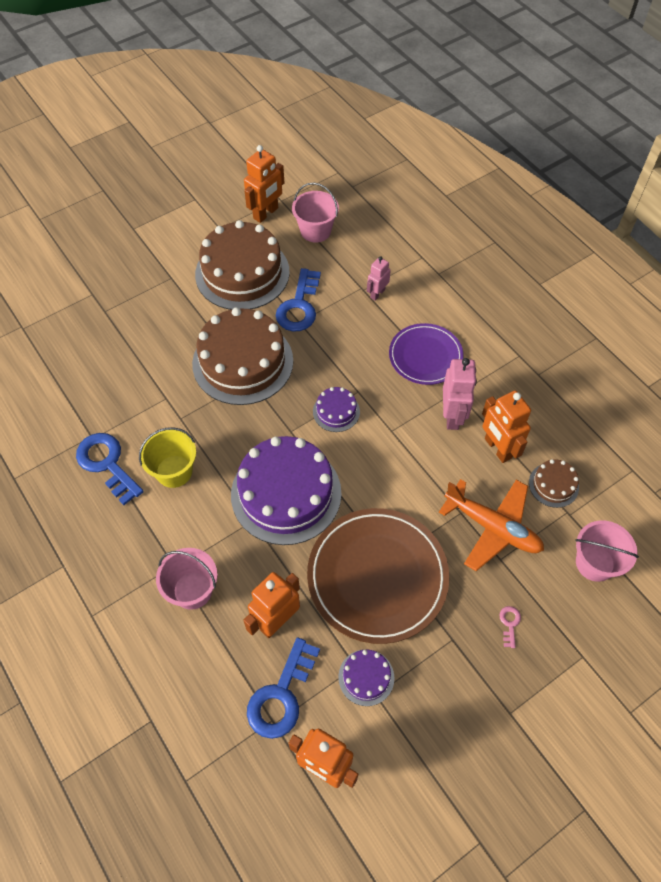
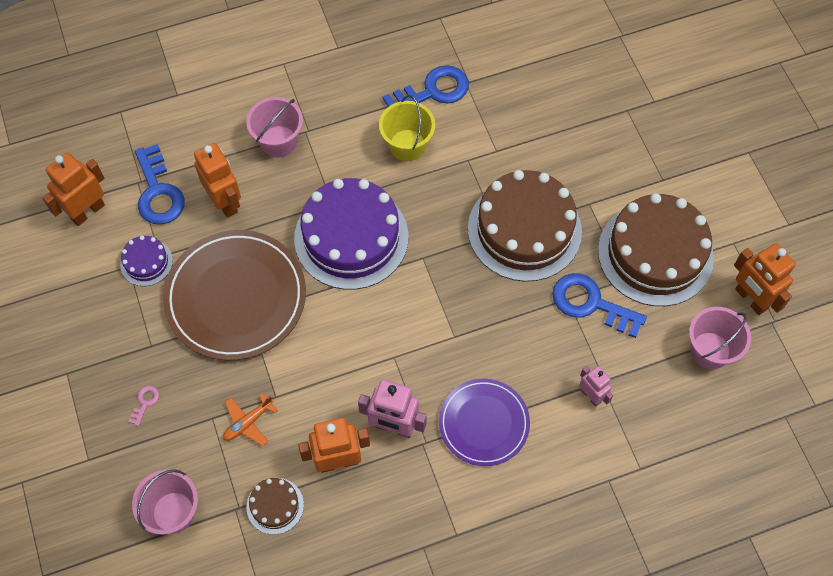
camera: 105 degrees right, 5 degrees up
(281, 695) = (158, 192): blue key -> blue key turned 150 degrees counterclockwise
(336, 411) = (434, 307): purple cake -> none
(492, 527) = (248, 422): orange plane -> orange plane, size x0.52
(509, 624) = (145, 402): pink key -> pink key turned 90 degrees counterclockwise

